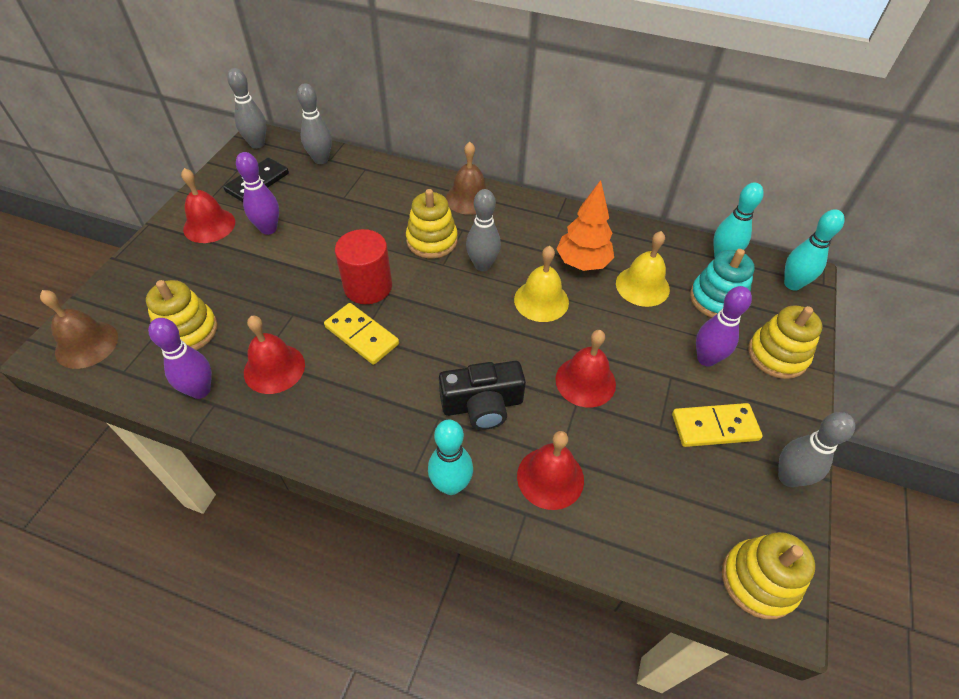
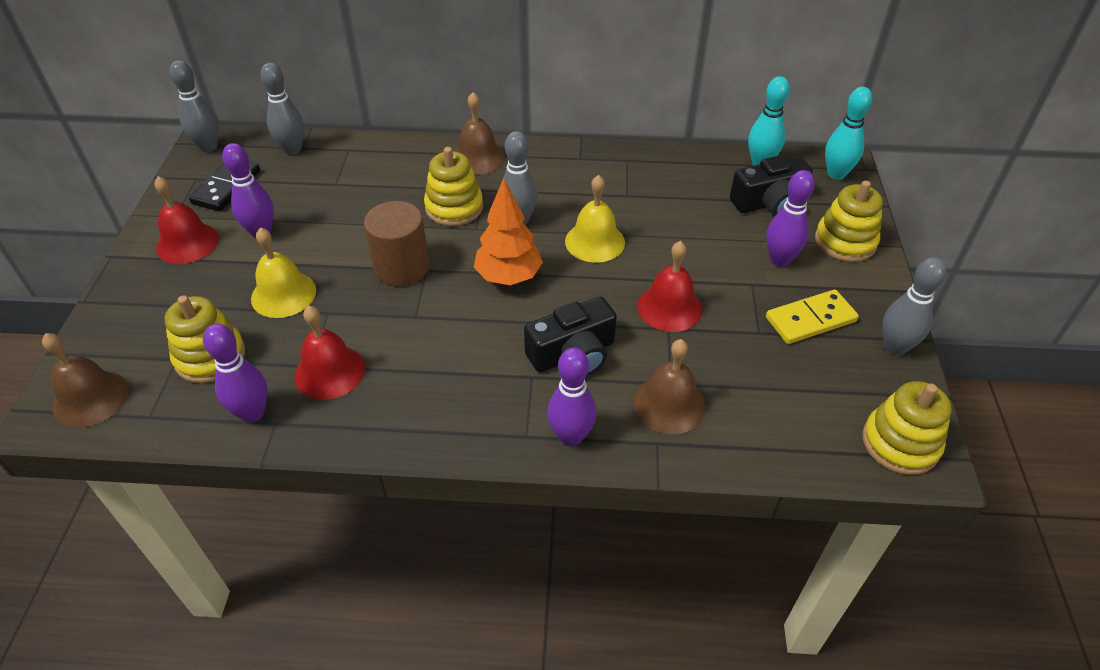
camera: 15 degrees left, 5 degrees down
(361, 335) = (415, 317): yellow domino -> none
(368, 286) = (402, 267): red cylinder -> brown cylinder
(451, 485) = (571, 436): turquoise bowling pin -> purple bowling pin
(550, 477) = (669, 404): red bell -> brown bell
(582, 263) = (623, 197): orange tree -> orange tree (508, 277)
(642, 286) = (692, 206): yellow bell -> yellow bell (283, 294)
(717, 299) = (769, 203): turquoise stacking toy -> black camera

